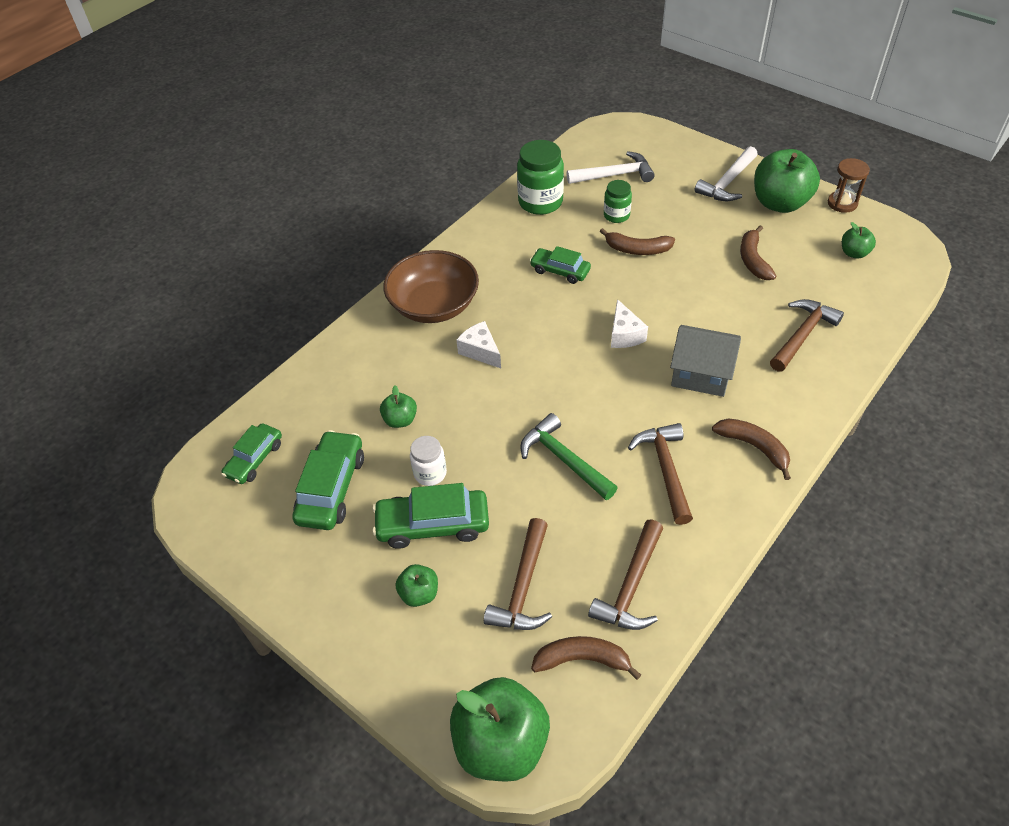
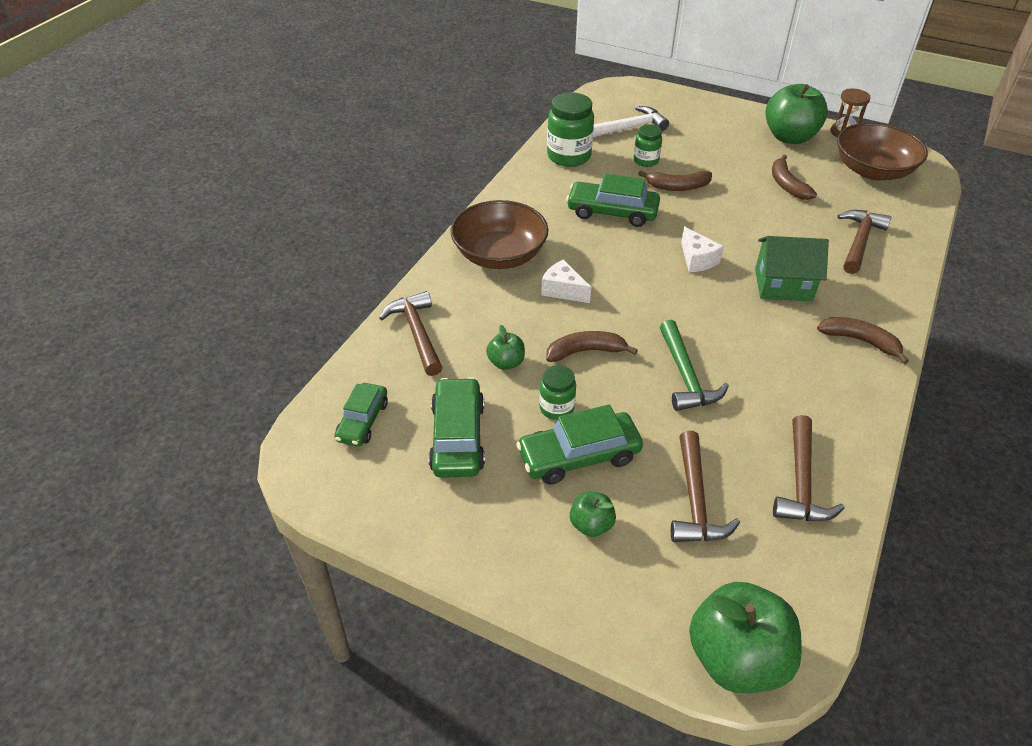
camera: 15 degrees left, 5 degrees down
(430, 473) = (556, 408): white jar -> green jar
(560, 271) = (612, 212): green car -> green car, size x1.54
(563, 459) = (686, 376): green hammer -> green hammer turned 135 degrees counterclockwise
(582, 659) = (783, 559): brown banana -> brown banana (585, 351)
(665, 469) = (787, 372): brown hammer -> brown hammer (417, 333)
(701, 374) = (783, 285): grey house -> green house
(727, 183) = (735, 125): white hammer -> none
(854, 253) = (873, 170): green apple -> brown bowl

